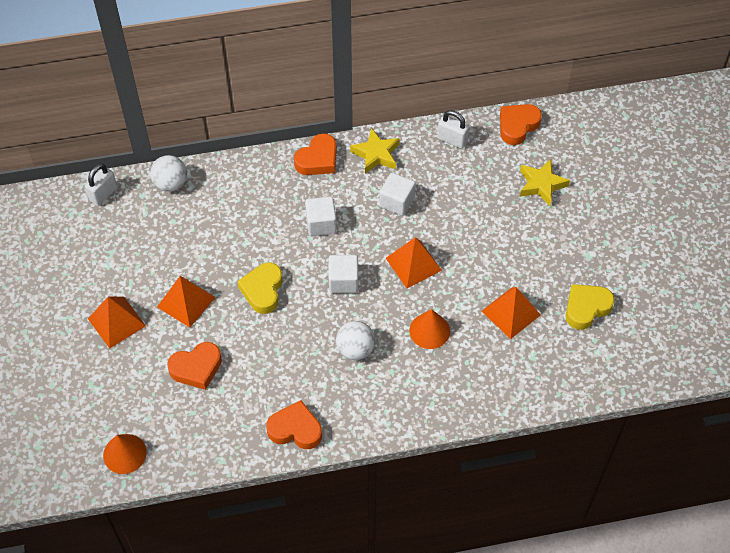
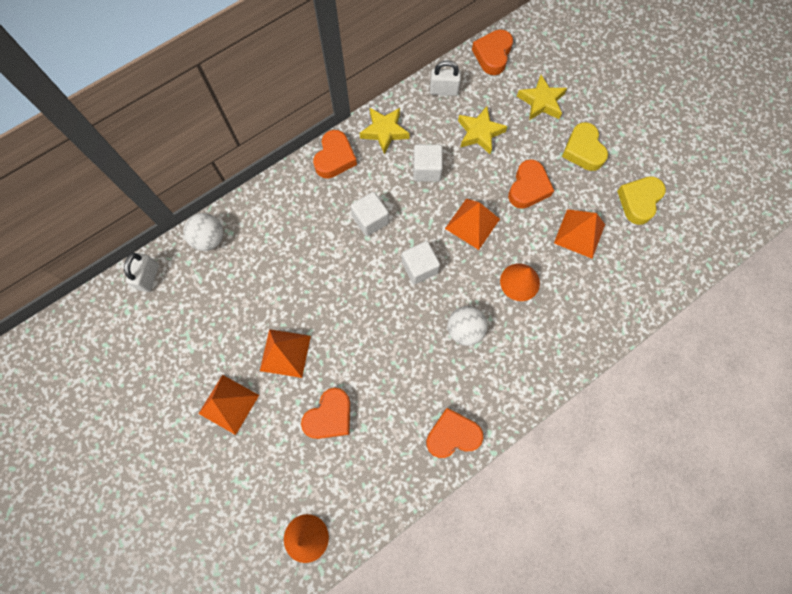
camera: 25 degrees left, 15 degrees up
(263, 290) = (351, 309): yellow heart -> yellow heart (583, 150)
(465, 189) = (479, 133): none -> yellow star
(484, 254) = (528, 188): none -> orange heart

